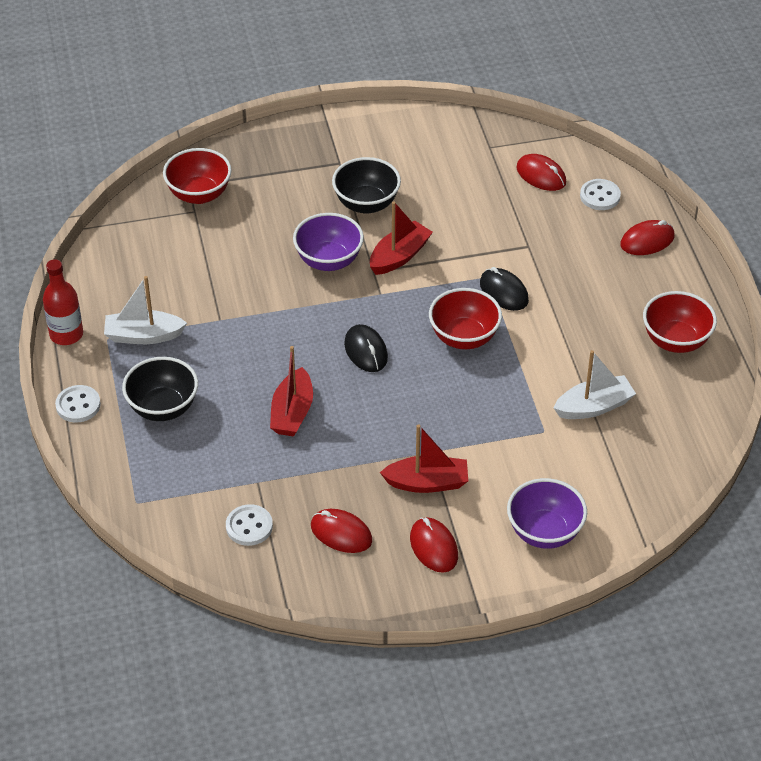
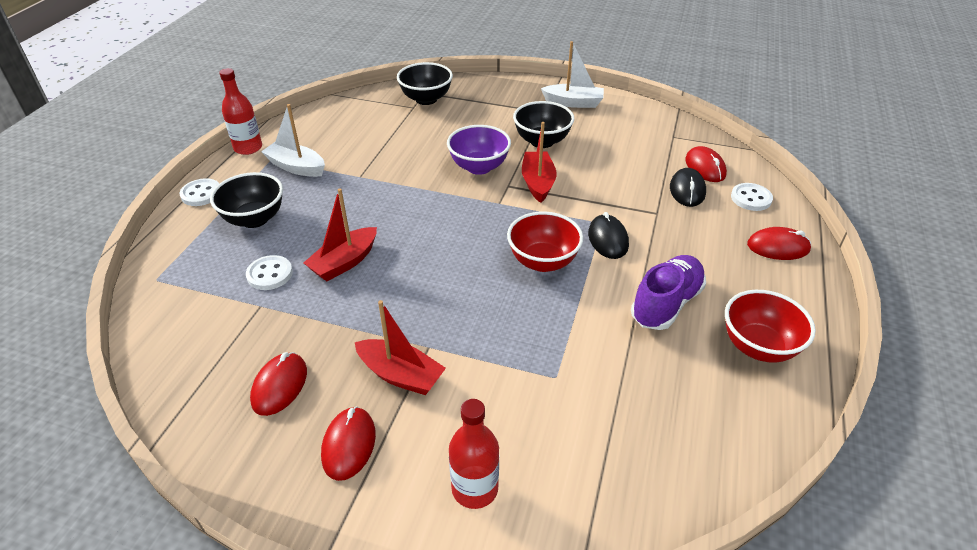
camera: 30 degrees right, 5 degrees down
(199, 194) = (426, 99): red bowl -> black bowl
(249, 526) = (213, 340): white button -> white button (270, 274)
(341, 533) = (279, 386): red mouse -> red mouse turned 45 degrees clockwise
(366, 351) = (449, 239): black mouse -> black mouse (687, 190)
(399, 256) = (538, 183): red boat -> red boat turned 75 degrees counterclockwise
(544, 532) = (475, 488): purple bowl -> red bottle
(588, 334) = (666, 304): none -> purple shoe
(594, 406) = (625, 375): white boat -> white boat (573, 103)

